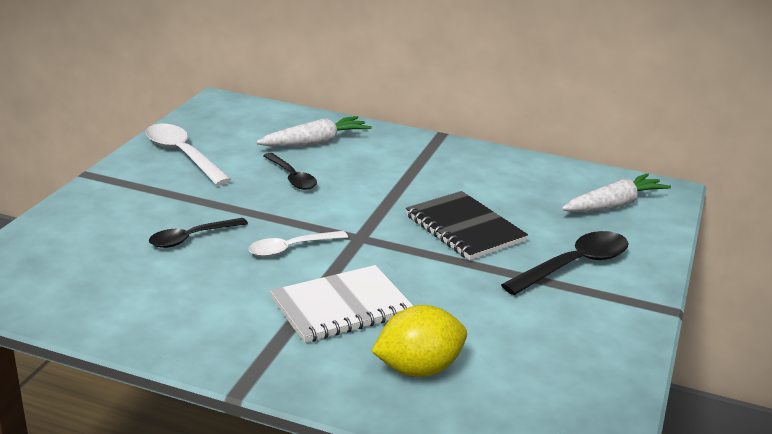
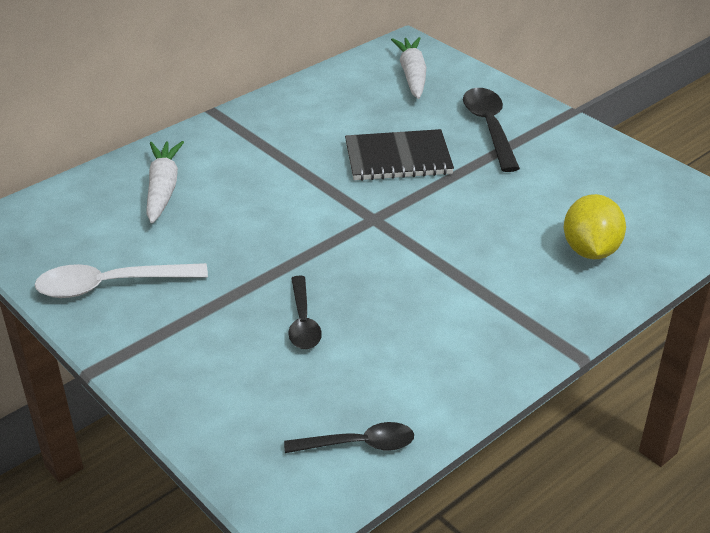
camera: 60 degrees left, 10 degrees up
(291, 248) = (366, 263): white spoon -> none
(292, 177) = (227, 225): black spoon -> black spoon (358, 444)
(341, 307) = (482, 263): white notebook -> none

